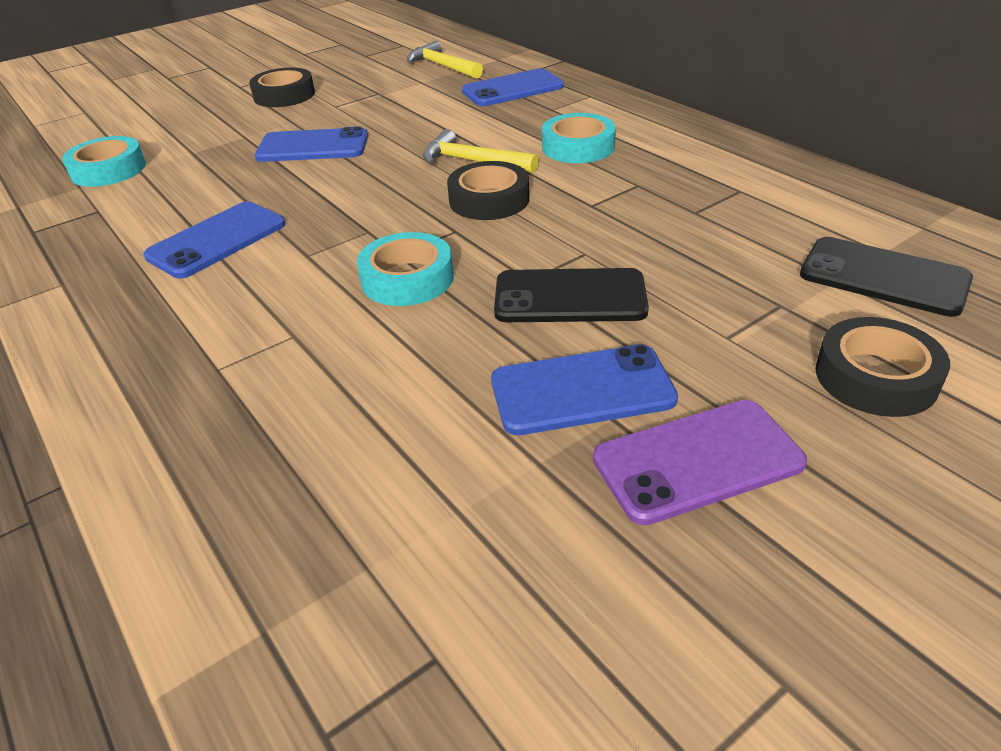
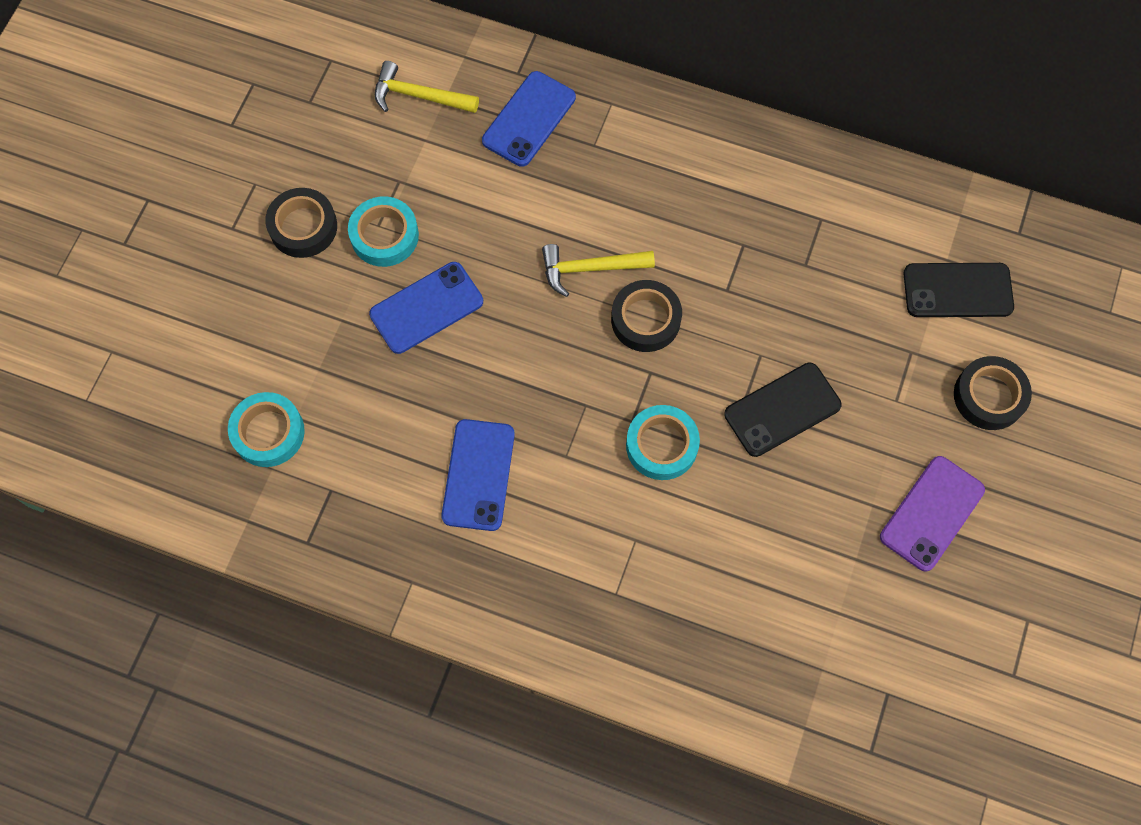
camera: 35 degrees left, 30 degrees up
(578, 147) = (661, 205): turquoise tape -> turquoise tape (384, 236)
(582, 390) = (843, 492): blue phone -> none

